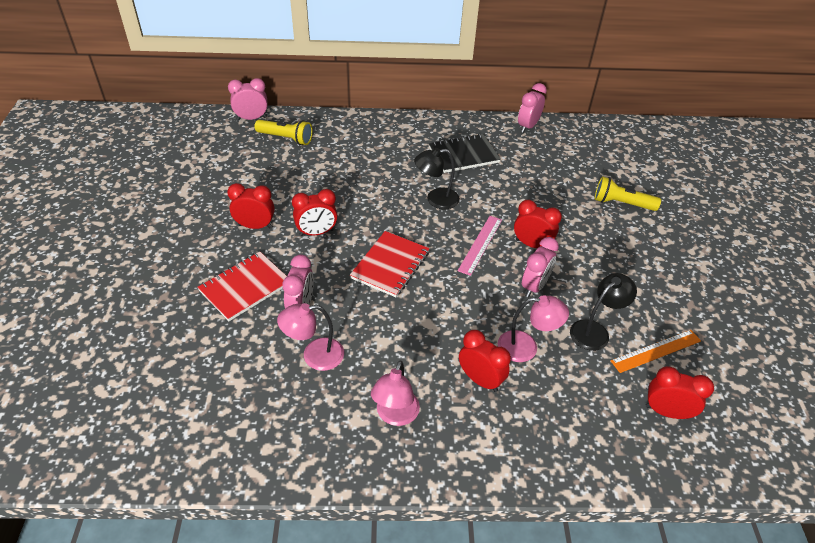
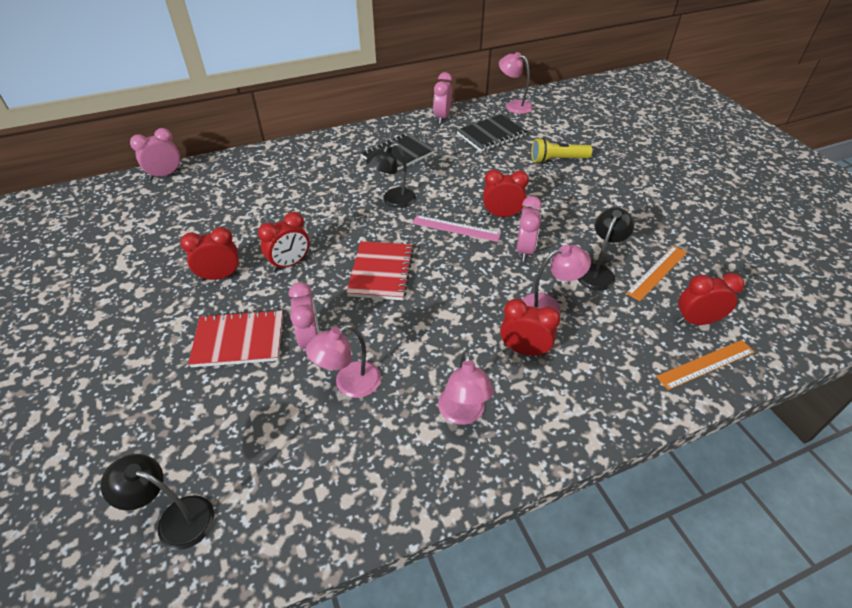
camera: 20 degrees left, 0 degrees up
(139, 412) = (175, 518): none -> black lamp
(245, 287) = (239, 340): red notebook -> red notebook turned 60 degrees clockwise
(286, 138) = (212, 184): yellow flashlight -> none
(480, 244) = (456, 228): pink ruler -> pink ruler turned 75 degrees counterclockwise
(567, 158) = (491, 135): none -> black notebook
(609, 131) = (513, 105): none -> pink lamp
(649, 455) = (705, 364): none -> orange ruler

